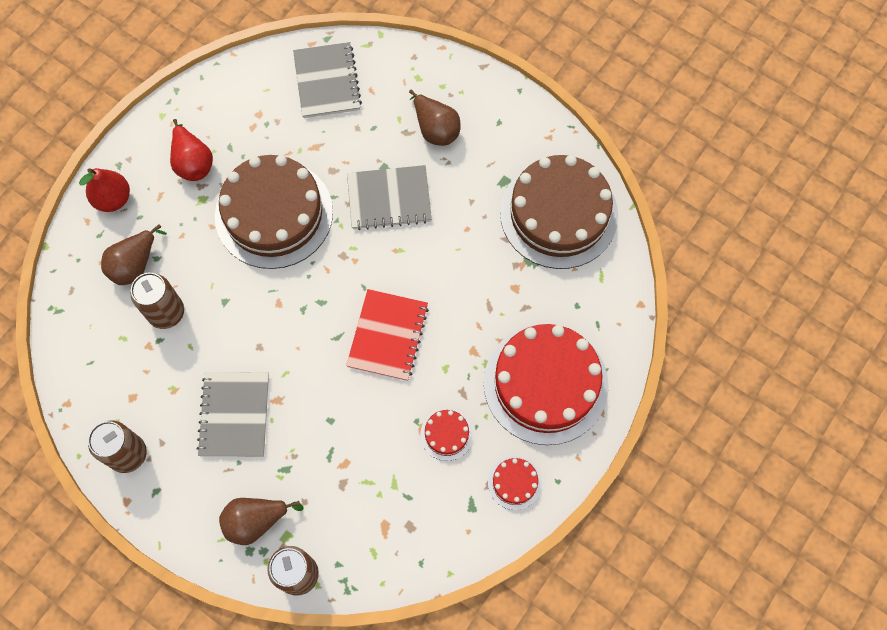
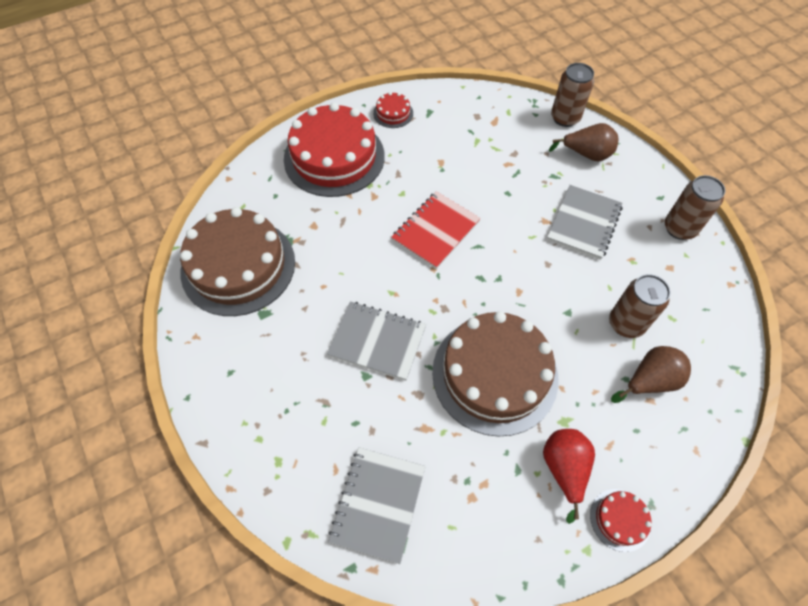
camera: 155 degrees left, 10 degrees down
(113, 199) = (663, 464): red pear -> none
(435, 129) = (295, 393): brown pear -> none
(446, 434) = (424, 154): red cake -> red cake (620, 519)

